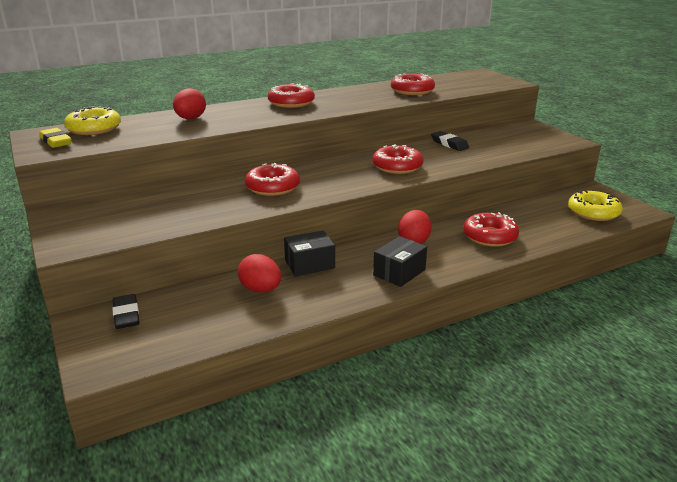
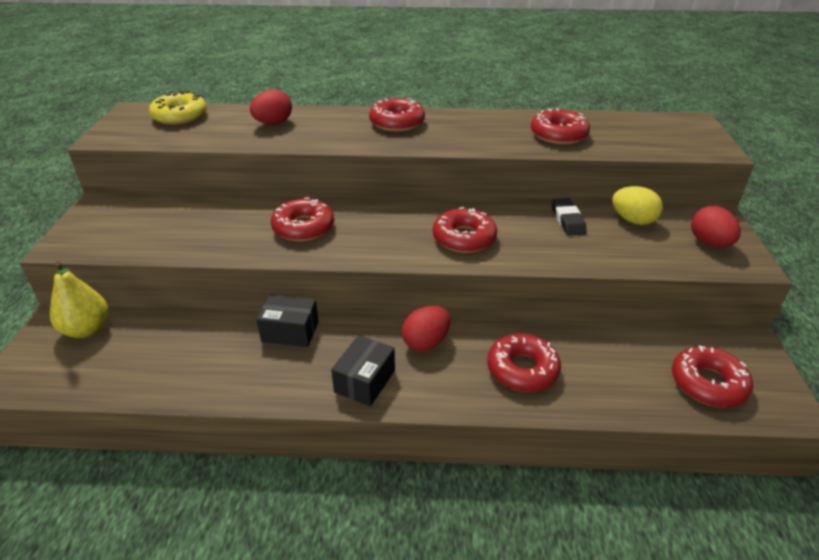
camera: 30 degrees right, 10 degrees up
(56, 141) = (132, 125): yellow eraser -> none
(126, 315) = (87, 329): black eraser -> yellow pear
(261, 289) = (215, 346): red egg -> red egg (709, 243)
(399, 272) = (365, 381): black box -> black box turned 45 degrees counterclockwise
(487, 136) = (633, 220): none -> yellow egg
(593, 212) = (708, 383): yellow donut -> red donut

